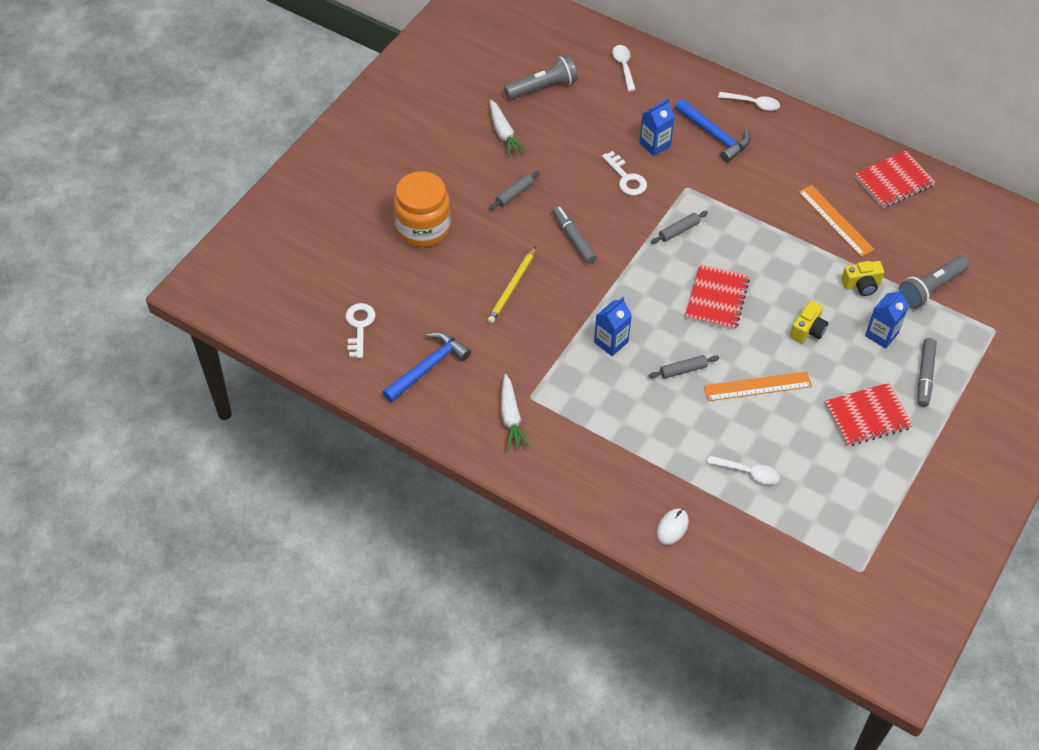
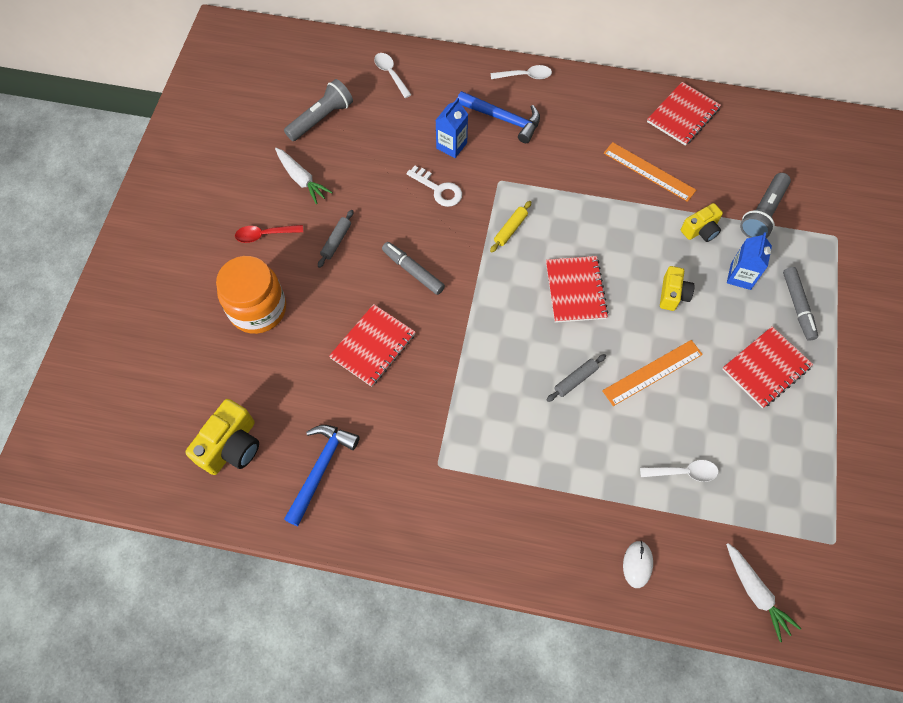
camera: 20 degrees left, 10 degrees up
(359, 326) = (231, 446): white key -> yellow camera
(452, 170) = (264, 235): none -> red spoon
(511, 417) = (427, 496): white carrot -> white carrot (755, 592)
(512, 287) = (373, 346): yellow pencil -> red notebook
(611, 342) = (494, 373): blue carton -> none
(679, 230) = (510, 229): grey rolling pin -> yellow rolling pin

